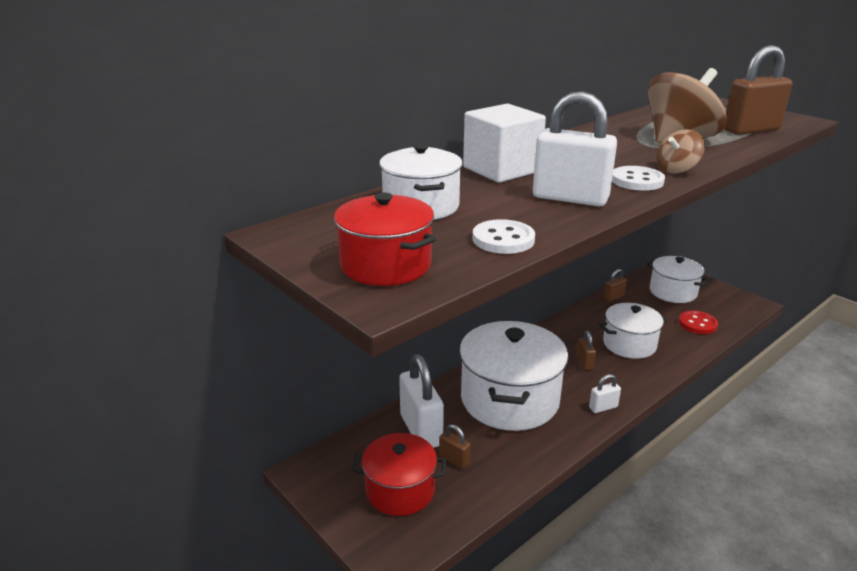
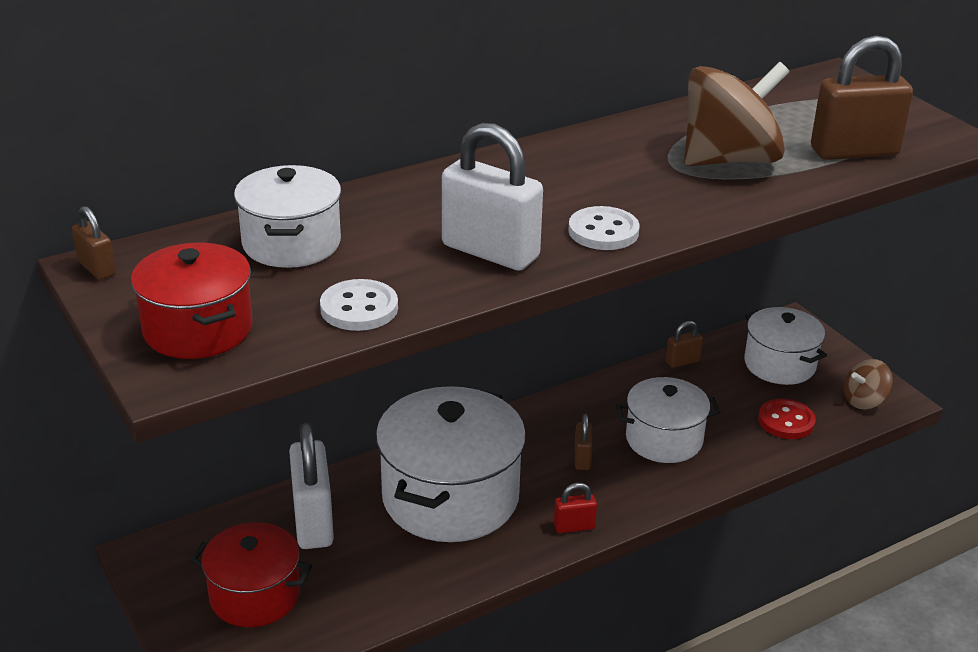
camera: 10 degrees right, 5 degrees up
(454, 460) = (339, 568): brown padlock -> brown padlock (97, 268)
(501, 169) = (435, 191): white cube -> none
(603, 407) = (574, 527): white padlock -> red padlock
(676, 169) = (675, 217): brown spinning top -> brown spinning top (864, 400)

